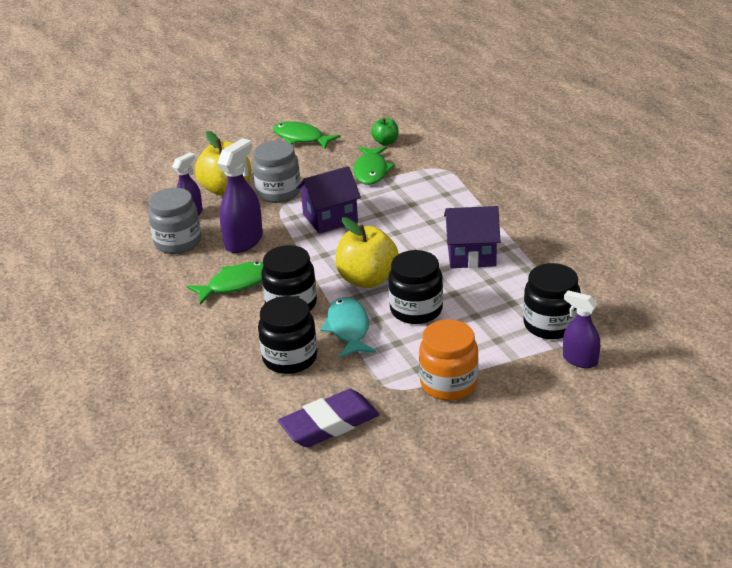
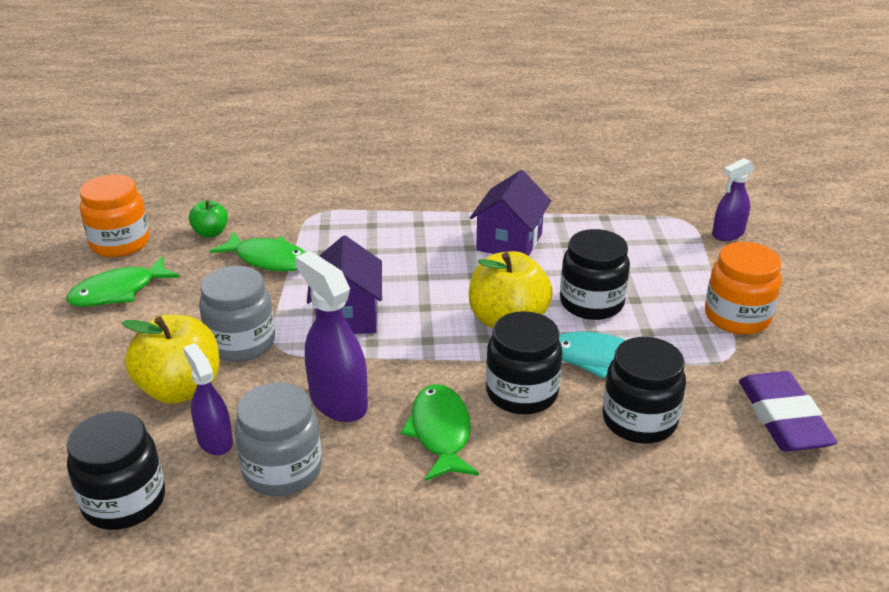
camera: 70 degrees left, 0 degrees up
(350, 119) = (120, 243): none -> orange jar
(550, 324) = (663, 233): black jar -> black jar (124, 501)

